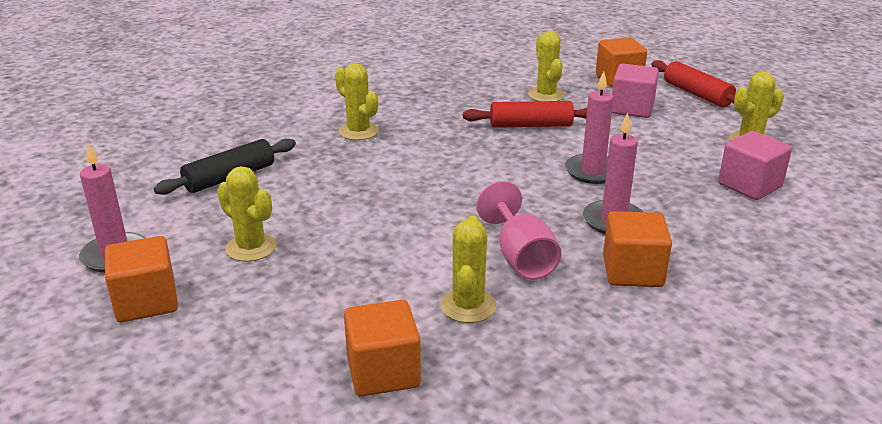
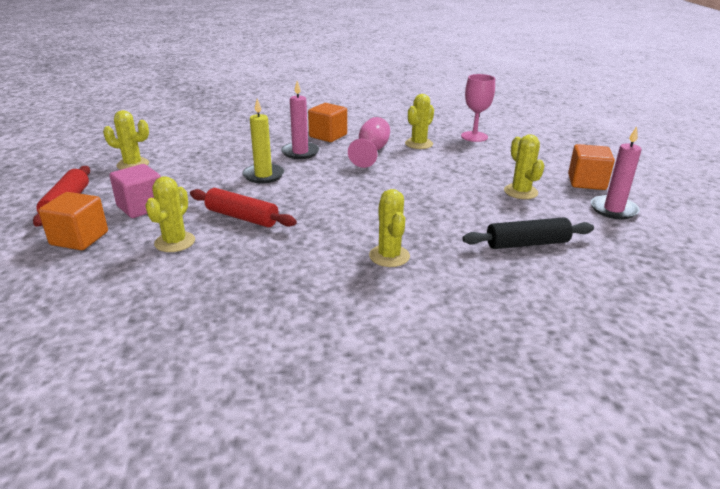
camera: 150 degrees left, 0 degrees up
(383, 372) = (474, 136): orange cube -> pink goblet
(592, 171) = (263, 175): pink candle -> yellow candle
(749, 185) = (197, 147): pink cube -> none

